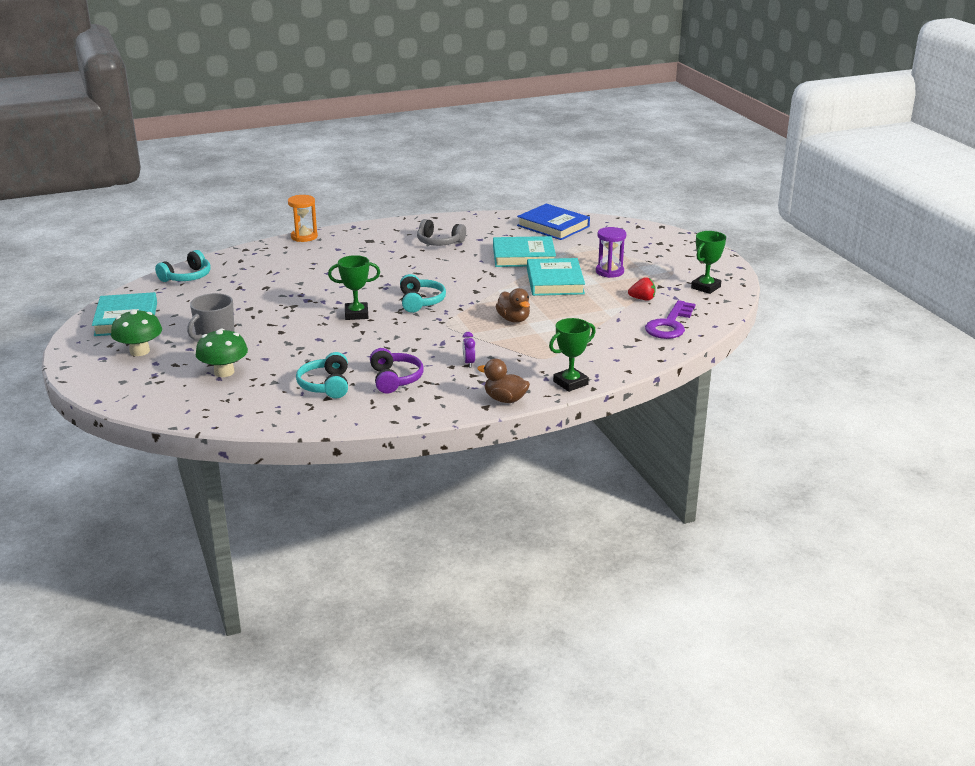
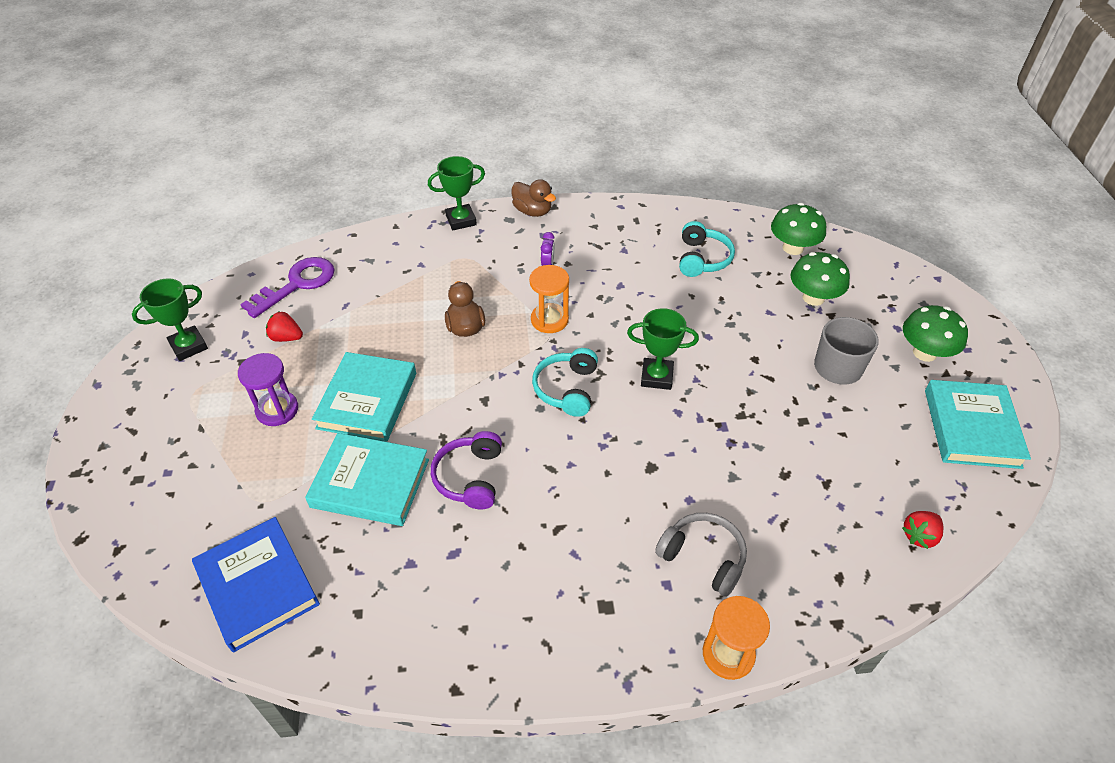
camera: 165 degrees left, 20 degrees up
(187, 277) = (919, 536): turquoise headphones -> red strawberry
(235, 405) = (793, 248): none -> green mushroom
(395, 379) = (630, 255): purple headphones -> purple headphones (470, 477)
(439, 242) = (484, 568): grey headphones -> grey headphones (703, 557)
(450, 331) = (549, 320): none -> orange hourglass

